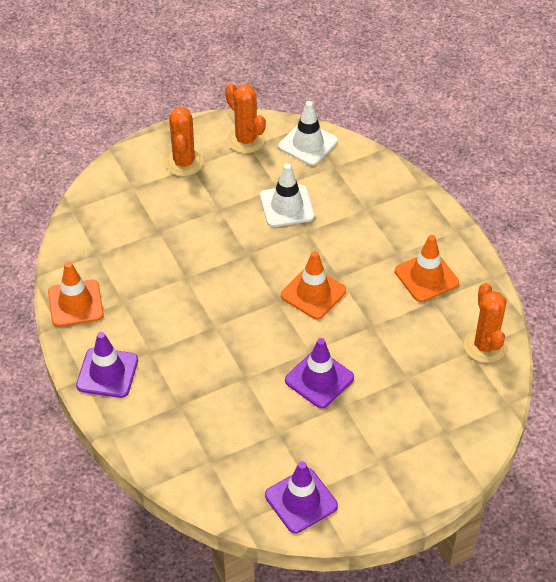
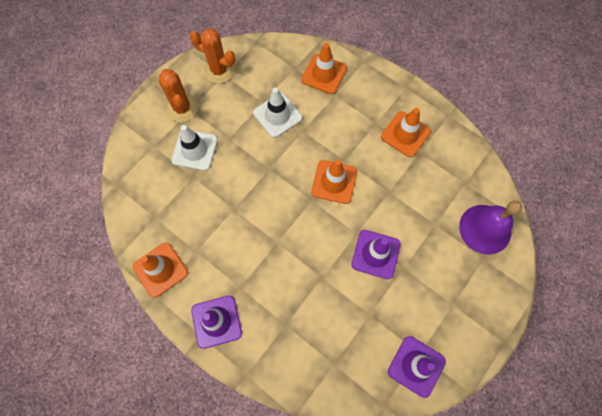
camera: 25 degrees left, 20 degrees up
(308, 144) = (266, 56): white traffic cone -> white traffic cone (195, 150)
(365, 184) = (324, 74): none -> orange traffic cone
(464, 404) = (485, 229): none -> purple bell
(485, 346) = (473, 174): orange cactus -> none

